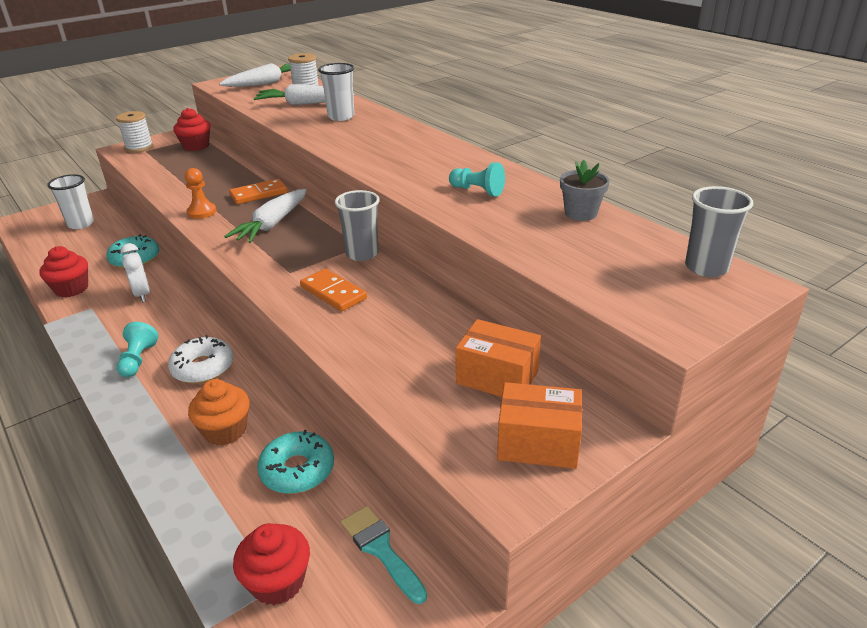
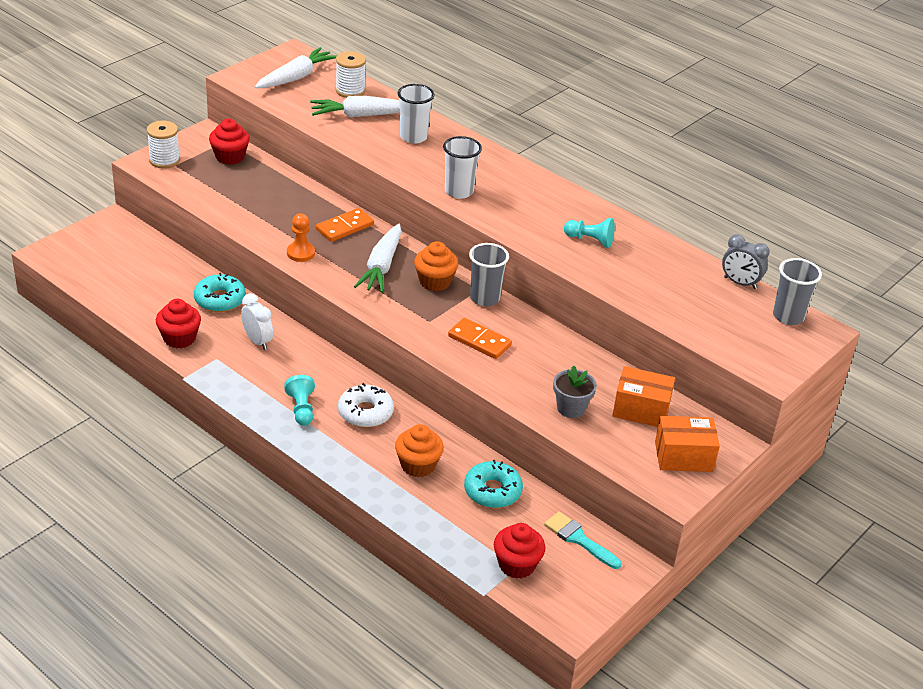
camera: 15 degrees left, 5 degrees up
(80, 224) = (125, 256): white cup -> white cup (459, 191)
(318, 238) = (435, 282): none -> orange cupcake
(580, 213) = (684, 264): grey flower pot -> grey flower pot (571, 408)
(647, 232) = (740, 283): none -> grey clock

